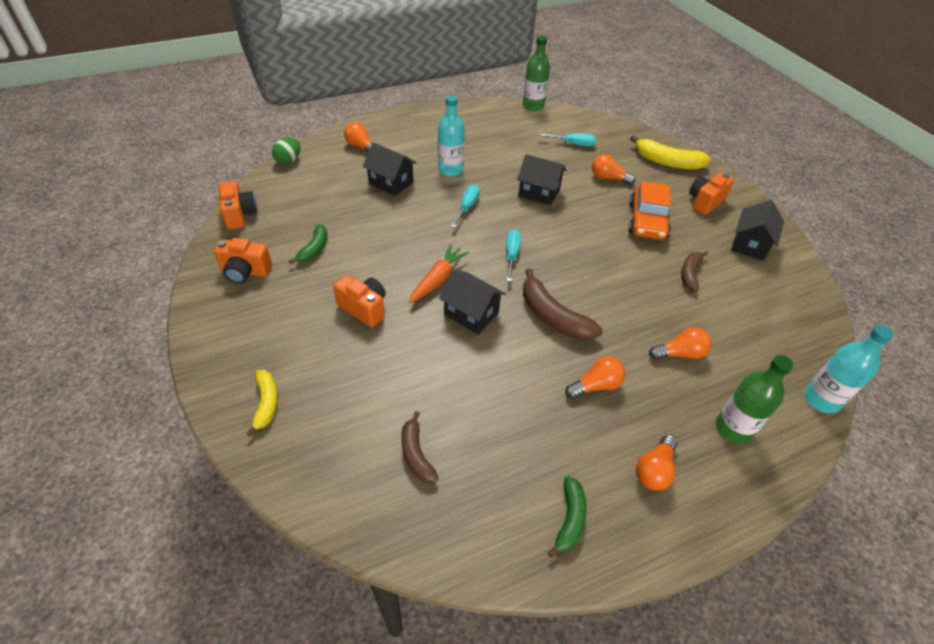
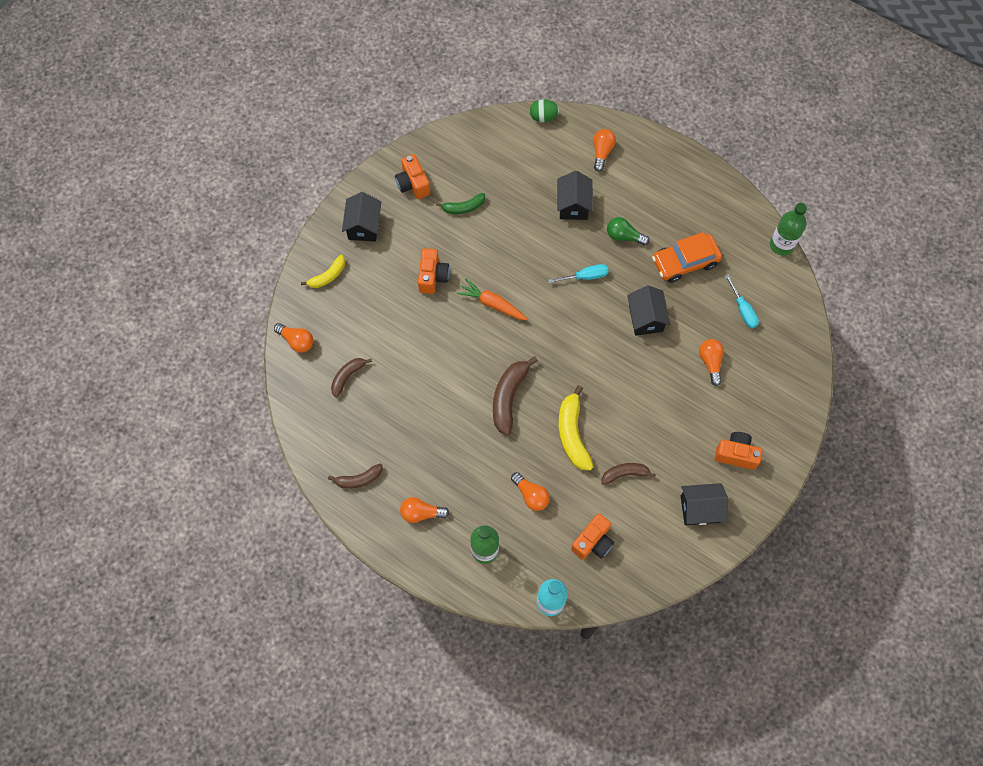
camera: 60 degrees right, 20 degrees up
(240, 215) = (461, 136): orange camera -> orange camera (593, 542)
(438, 279) = (492, 304): orange carrot -> orange carrot turned 150 degrees counterclockwise
(450, 170) = (624, 236): turquoise bottle -> green light bulb
(471, 314) = (474, 344): black house -> black house (364, 226)
(511, 255) = (553, 338): turquoise screwdriver -> none
(569, 519) = (359, 479): green banana -> brown banana
(595, 385) = (464, 452): orange light bulb -> orange light bulb (296, 341)
(647, 221) = (670, 417): orange car -> orange car (685, 262)
(667, 162) = (777, 401): yellow banana -> yellow banana (572, 434)

